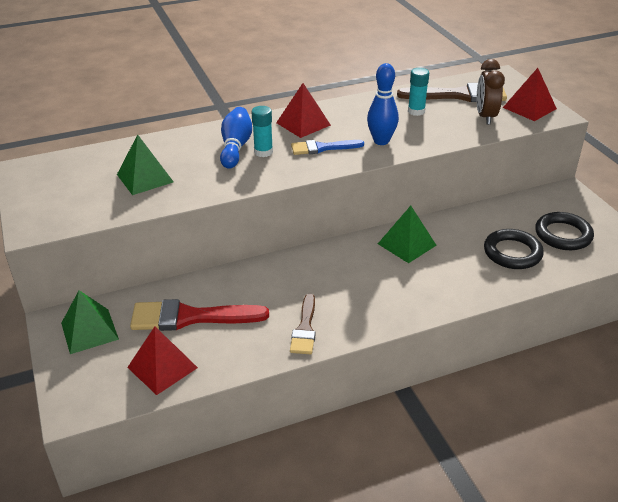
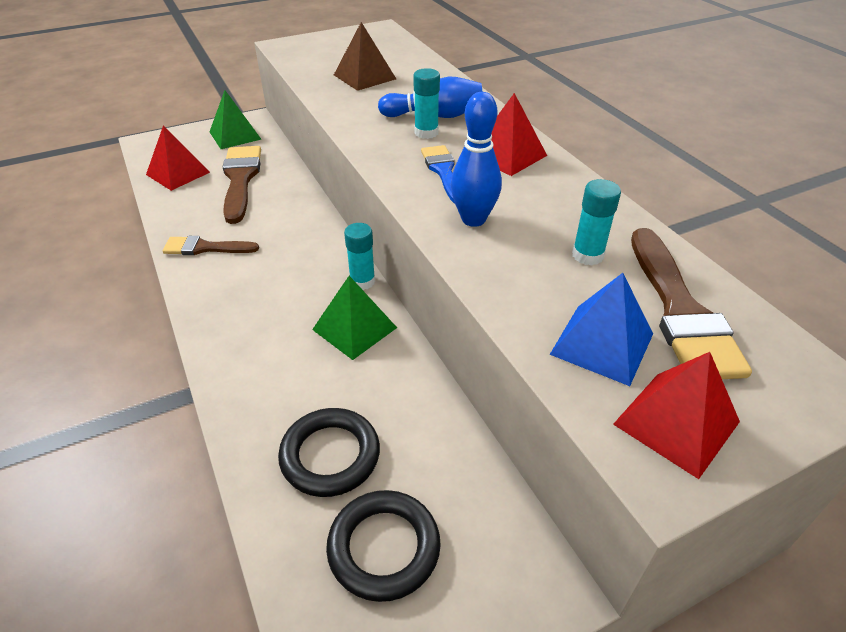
camera: 85 degrees right, 5 degrees up
(145, 178) = (365, 77): green pyramid -> brown pyramid
(190, 317) = (240, 179): red brush -> brown brush
(357, 241) = (362, 281): none -> turquoise glue stick
(485, 117) = (602, 344): brown clock -> blue pyramid

